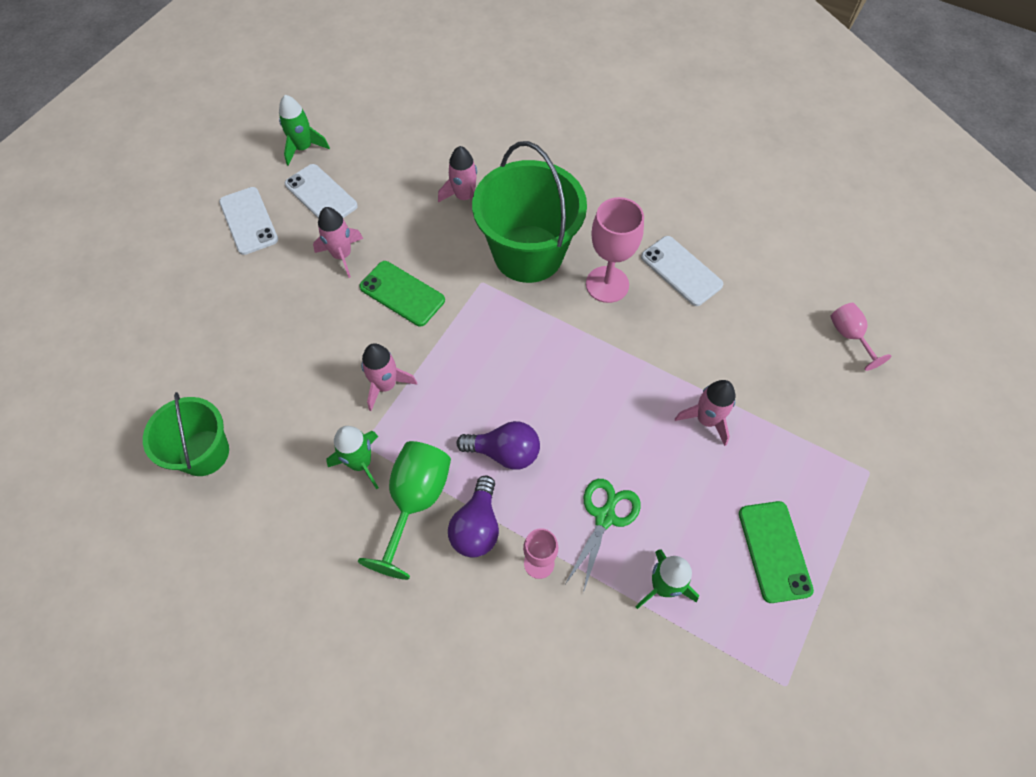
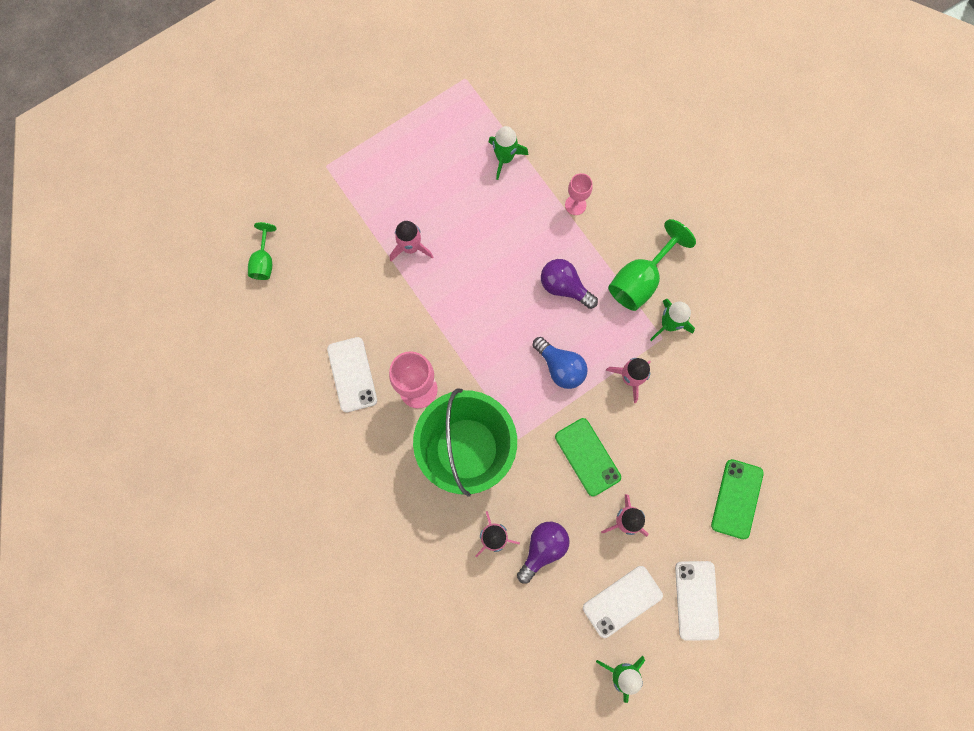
camera: 155 degrees left, 15 degrees up
(204, 453) = (780, 382): green bucket -> none
(321, 195) = (622, 601): white phone -> white phone turned 75 degrees clockwise
(469, 364) = (560, 367): none -> blue light bulb
(477, 526) = (605, 245): purple light bulb -> purple light bulb (543, 548)
(605, 516) = (518, 214): green scissors -> none
(774, 551) = (422, 147): green phone -> green phone (737, 499)
(849, 336) = (264, 261): pink goblet -> green goblet

